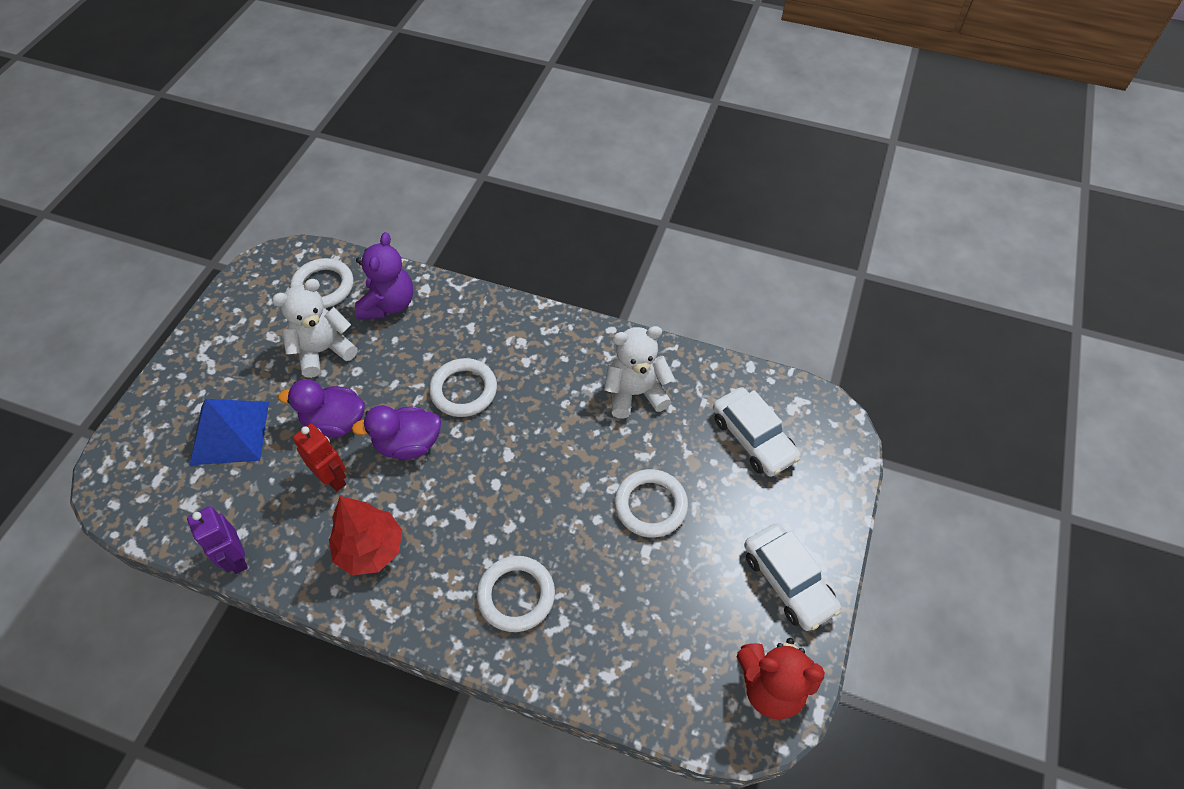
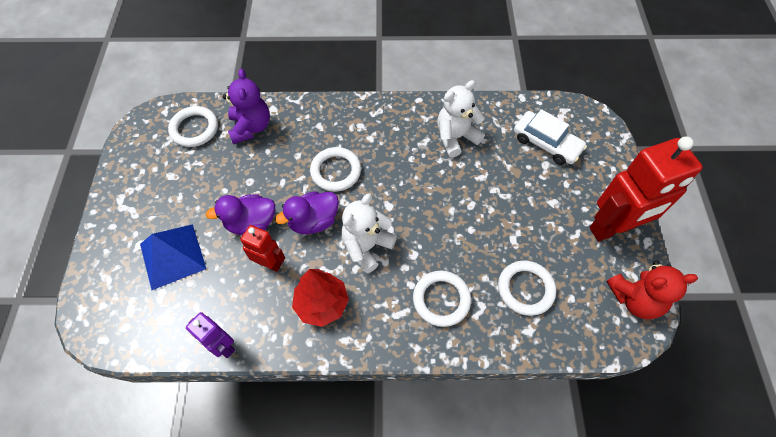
camera: 20 degrees left, 5 degrees up
(323, 351) = (217, 174): white teddy bear -> white teddy bear (366, 246)
(650, 505) = (502, 208): white ring -> white ring (525, 289)
(788, 581) = (612, 228): white car -> red robot

